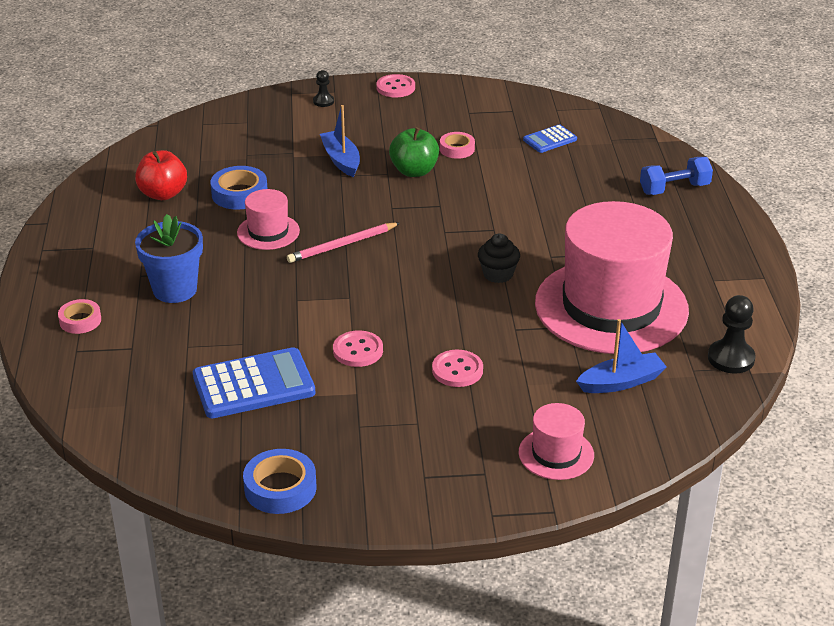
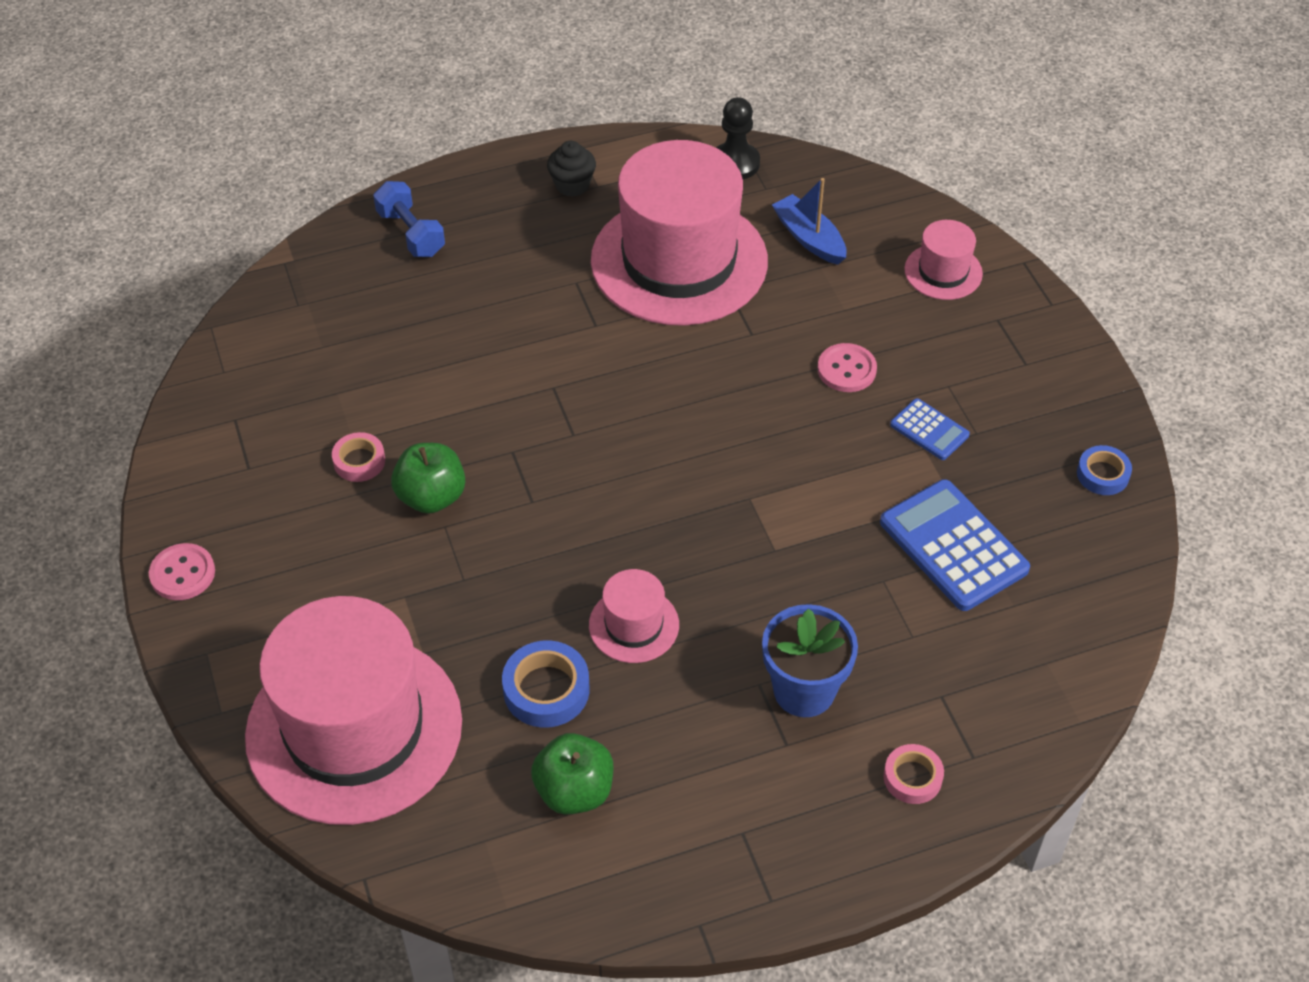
camera: 105 degrees left, 15 degrees up
(163, 194) = (574, 791): red apple -> green apple
(254, 130) = (354, 728): none -> pink hat
(280, 488) = (1102, 474): blue tape -> blue tape, size x0.66
(323, 101) = (243, 659): black pawn -> none
(341, 160) = (420, 589): blue boat -> none
(342, 245) = (639, 533): pink pencil -> none
(358, 350) = (849, 464): pink button -> none
(498, 274) = (650, 366): black cupcake -> black cupcake (572, 185)
(550, 140) = (312, 366): blue calculator -> blue calculator (929, 430)

